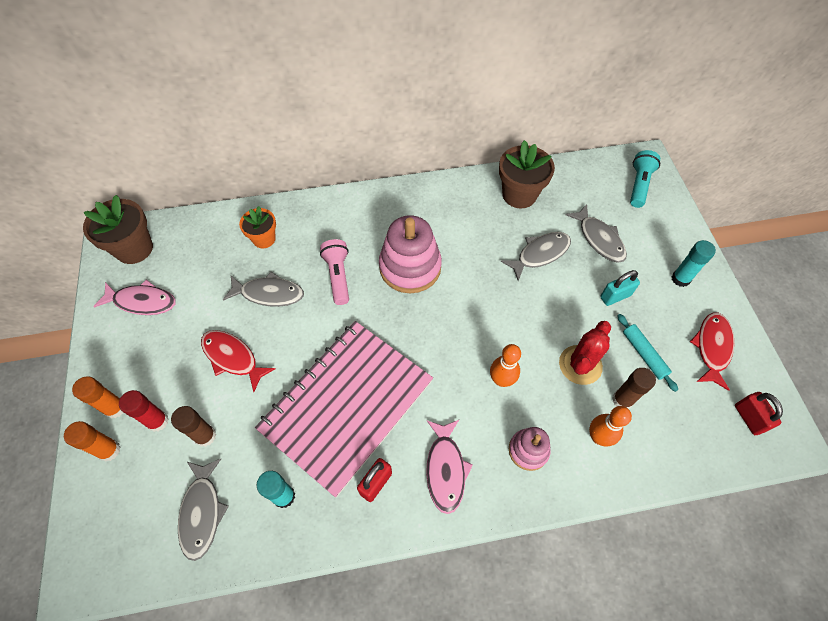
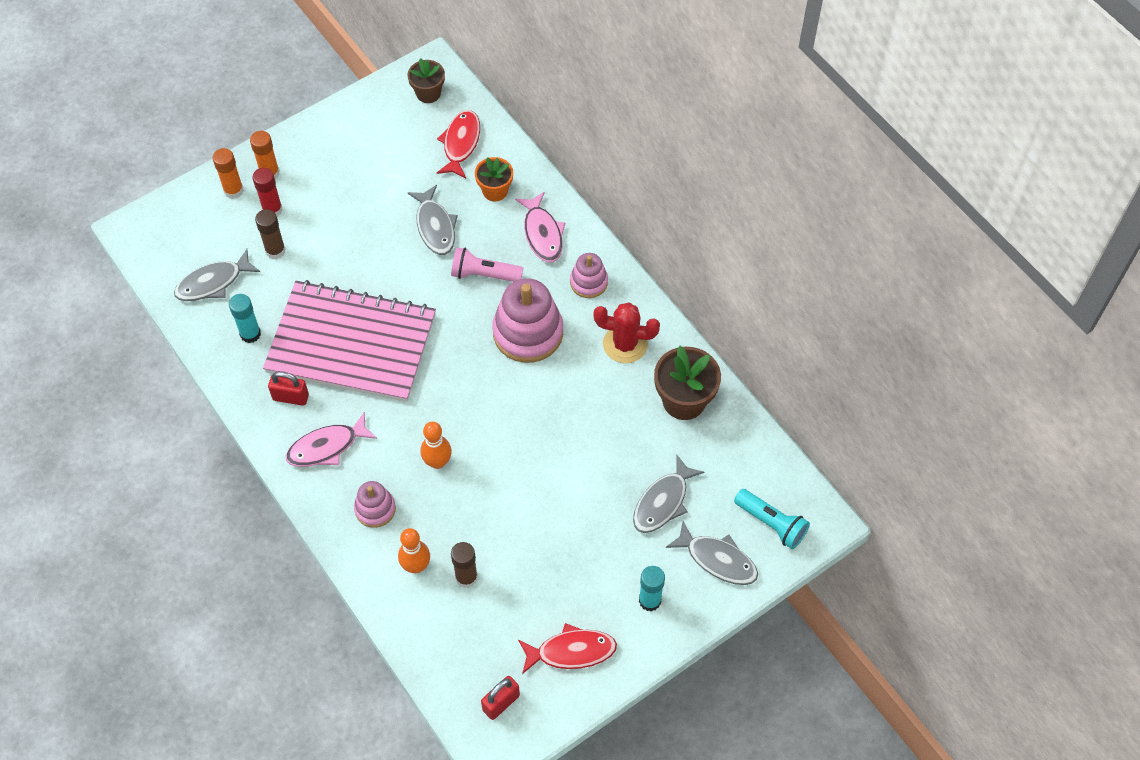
camera: 65 degrees right, 0 degrees up
(134, 248) = (428, 93): brown flower pot -> brown flower pot, size x0.63
(142, 301) = (376, 133): pink fish -> pink fish (542, 233)
(232, 358) = (355, 232): red fish -> red fish (460, 143)
(338, 276) = (484, 274): pink flashlight -> pink flashlight turned 135 degrees counterclockwise
(387, 211) = (588, 282): none -> pink stacking toy
(540, 254) = (609, 448): grey fish -> grey fish (717, 559)
(580, 365) = (488, 528): red cactus -> red cactus (625, 344)
(615, 296) = (591, 539): turquoise padlock -> none
(639, 185) = (771, 523): turquoise flashlight -> turquoise flashlight turned 45 degrees clockwise
(644, 354) = (530, 585): turquoise rolling pin -> none

